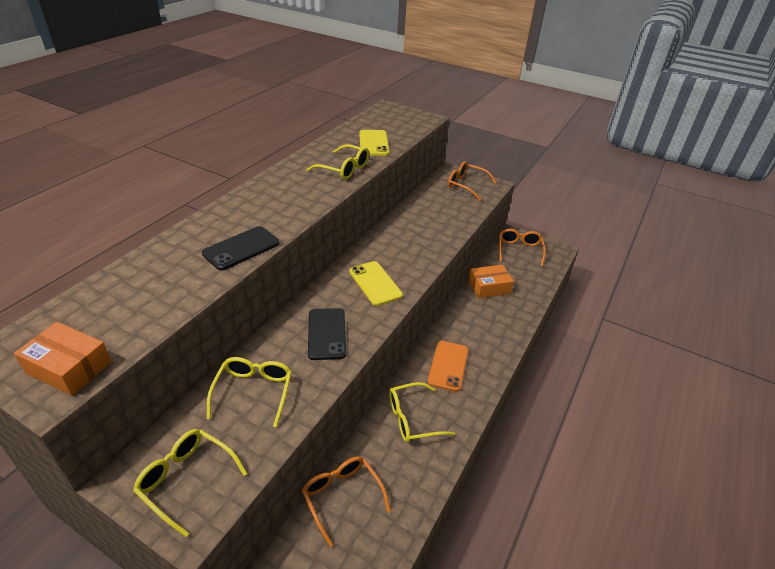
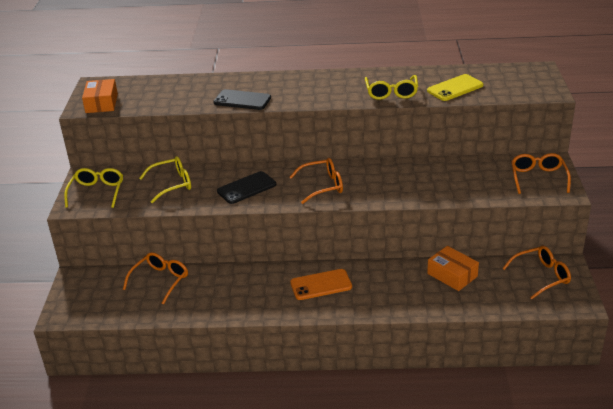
camera: 65 degrees right, 5 degrees down
(375, 283) = (322, 186): yellow phone -> orange glasses
(412, 419) = (249, 286): yellow glasses -> none

